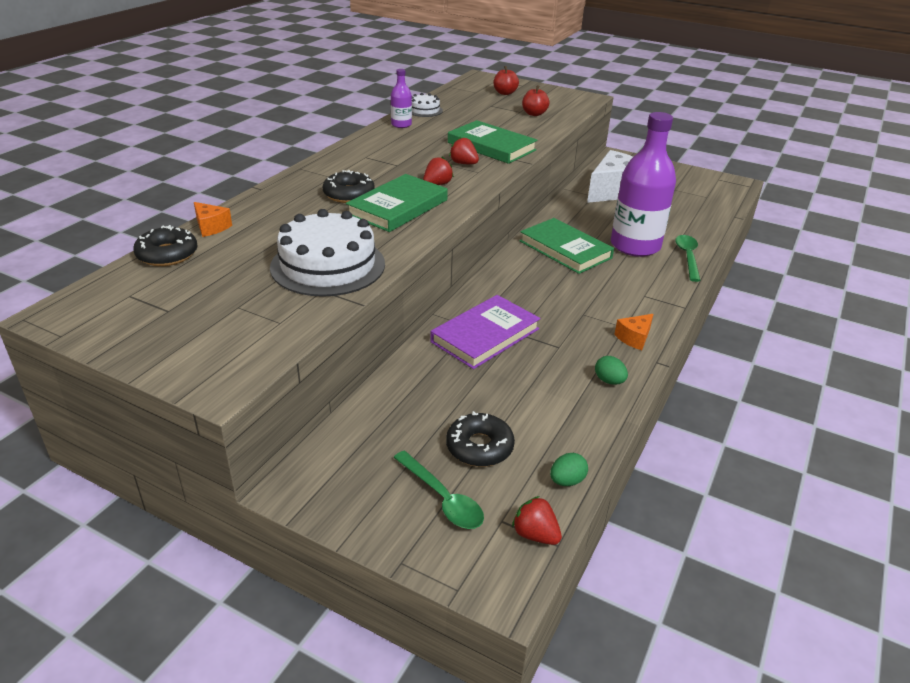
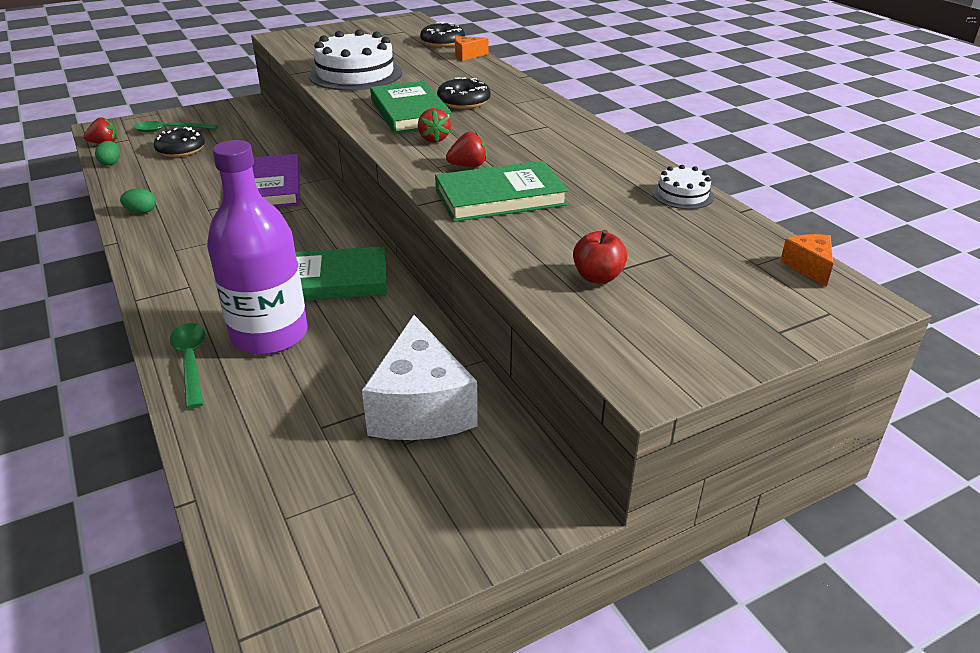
camera: 125 degrees right, 0 degrees up
(401, 125) = (633, 165): purple bottle -> none
(505, 93) = (733, 291): red apple -> none
(634, 338) = (155, 247): orange cheese -> orange cheese (809, 267)
(687, 257) = (191, 362): green spoon -> green spoon turned 150 degrees counterclockwise

